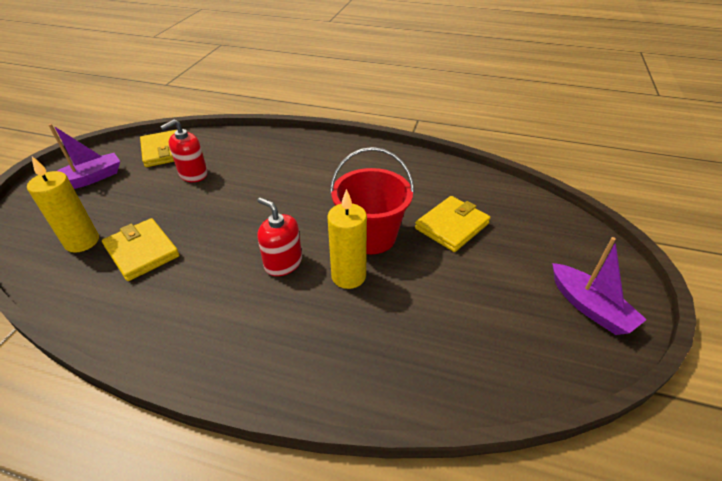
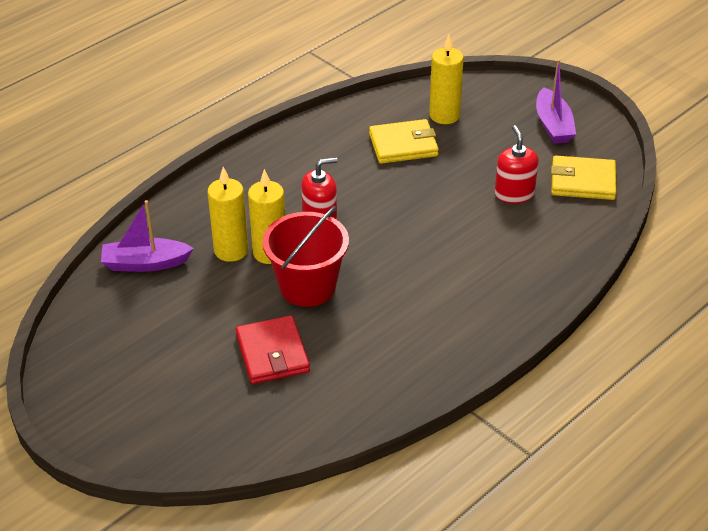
camera: 120 degrees right, 0 degrees up
(365, 304) = (231, 250): none -> yellow candle
(452, 226) = (272, 353): yellow wallet -> red wallet
(589, 307) = (99, 387): purple boat -> purple boat (145, 263)

